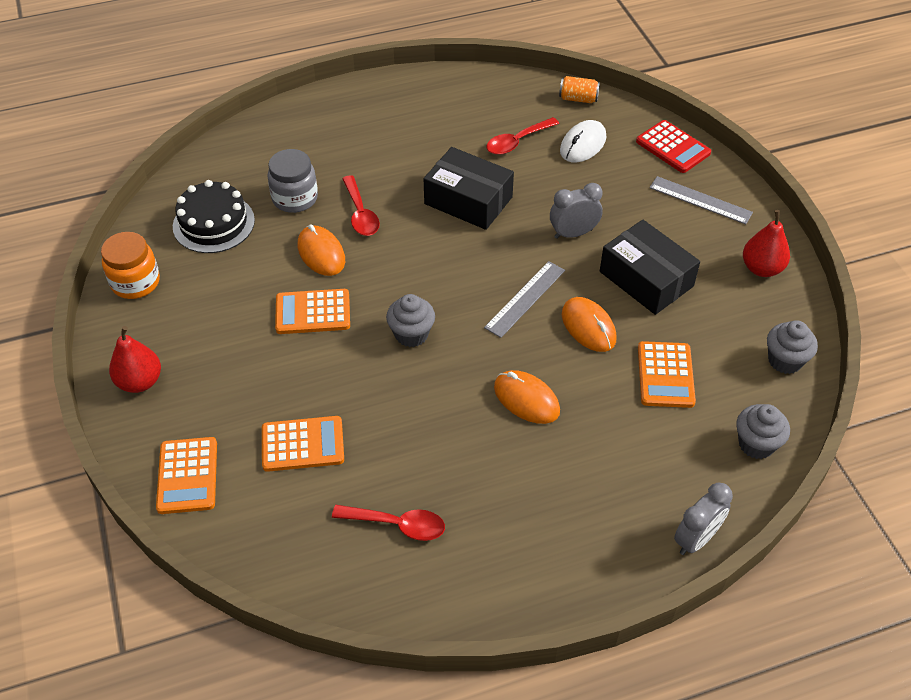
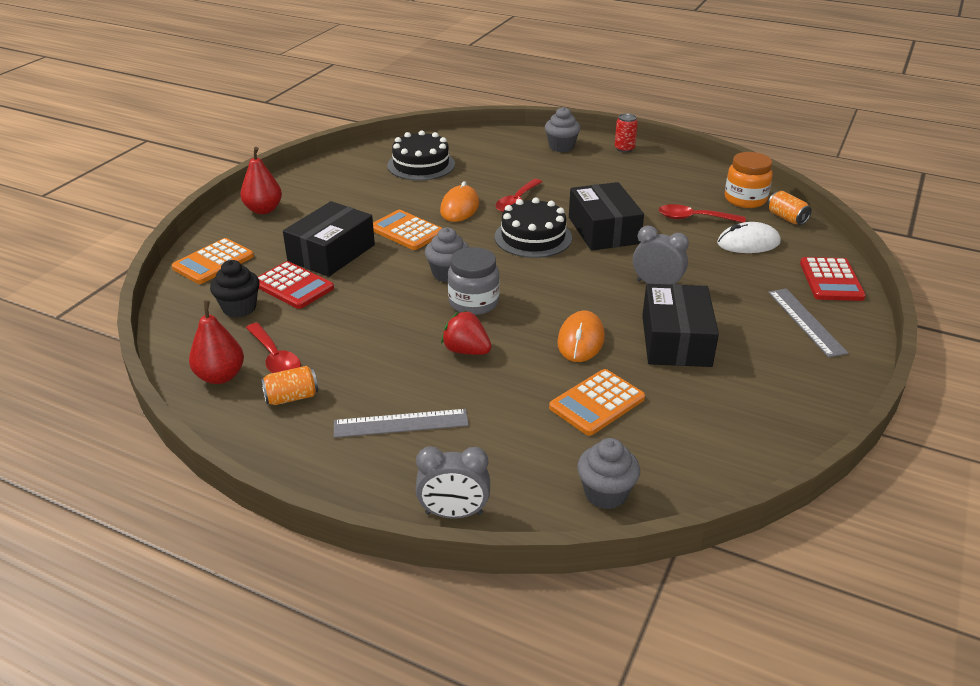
camera: 45 degrees right, 15 degrees down
(135, 282) = (335, 169): orange jar -> orange jar (745, 199)
(282, 384) = (331, 253): none -> black box
(291, 503) = (239, 308): none -> black cupcake
(295, 198) = (488, 176): grey jar -> grey jar (473, 303)
(302, 444) = (293, 286): orange calculator -> red calculator
(368, 90) = (624, 148): none -> red can
(425, 246) = (533, 237): none -> black cake
(463, 547) = (291, 397): none -> orange can
(525, 298) = (558, 299): grey ruler -> grey ruler (401, 423)
(526, 399) = (466, 351): orange mouse -> red strawberry
(761, 268) = (798, 391): red pear -> red pear (220, 376)
(785, 360) = (724, 460): grey cupcake -> grey cupcake (561, 147)

